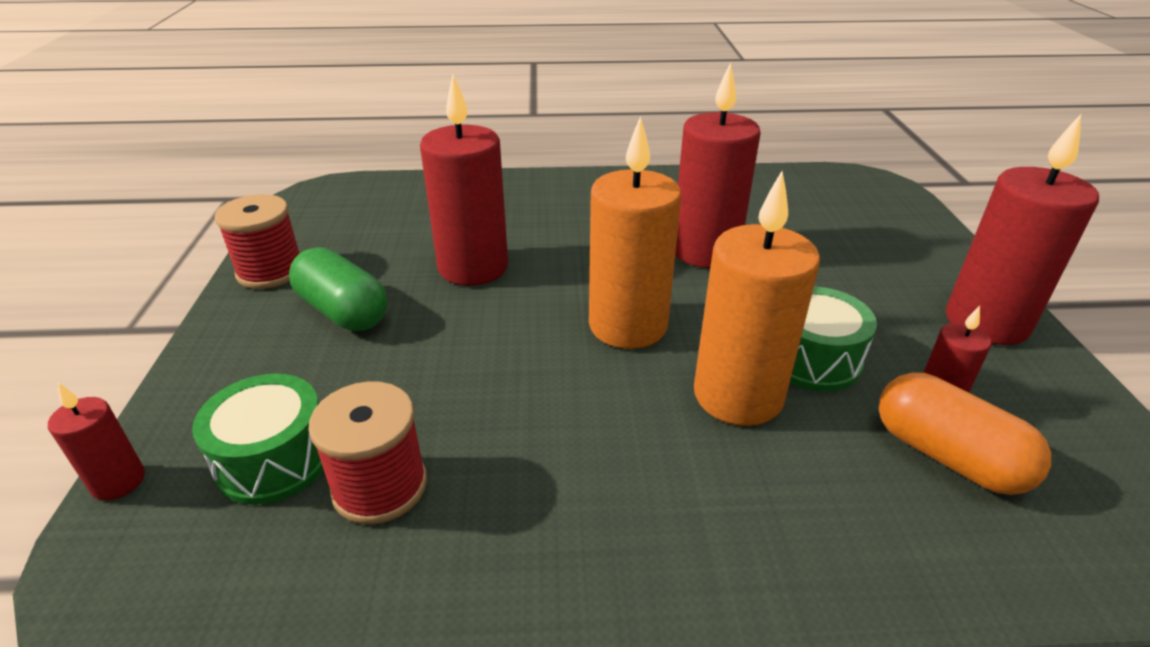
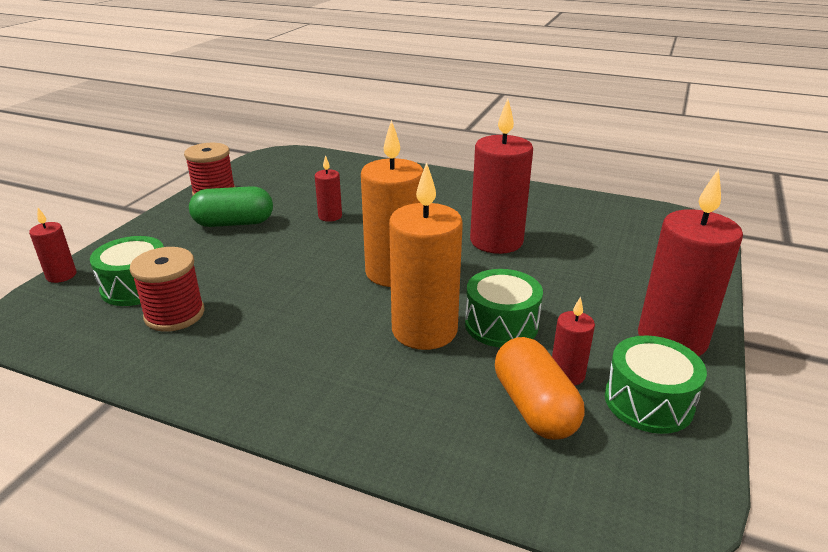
camera: 25 degrees right, 5 degrees down
(343, 311) = (234, 223): green capsule -> green capsule turned 75 degrees counterclockwise
(473, 267) = (330, 216): red candle -> red candle, size x0.48
(1040, 405) = (648, 401): none -> green drum

